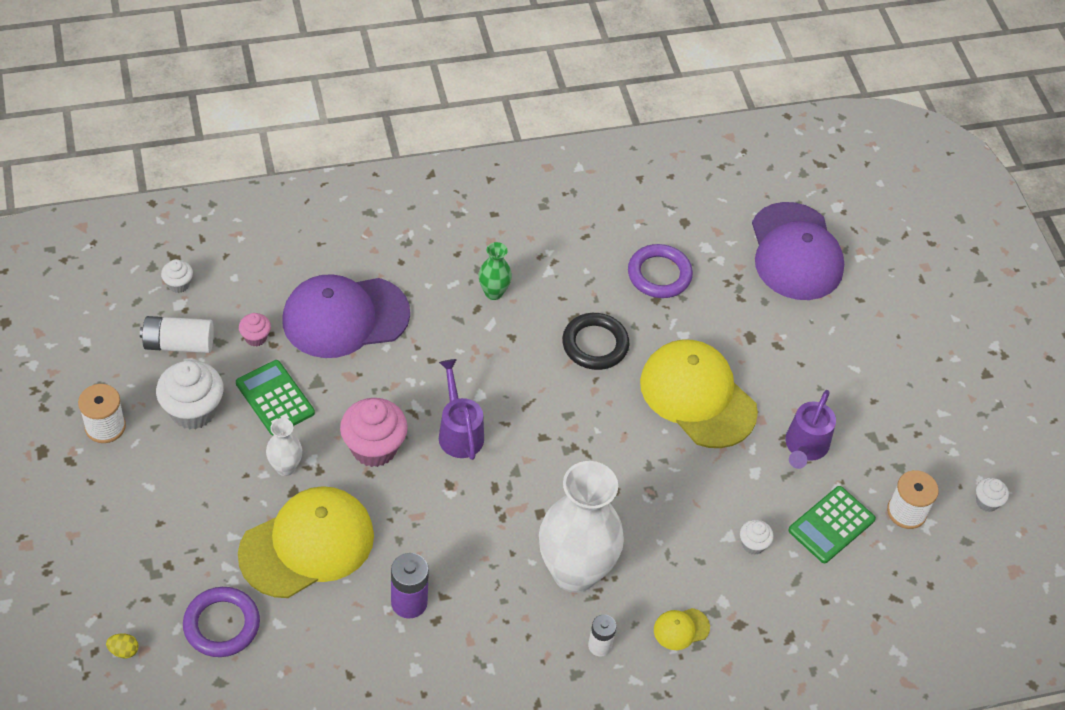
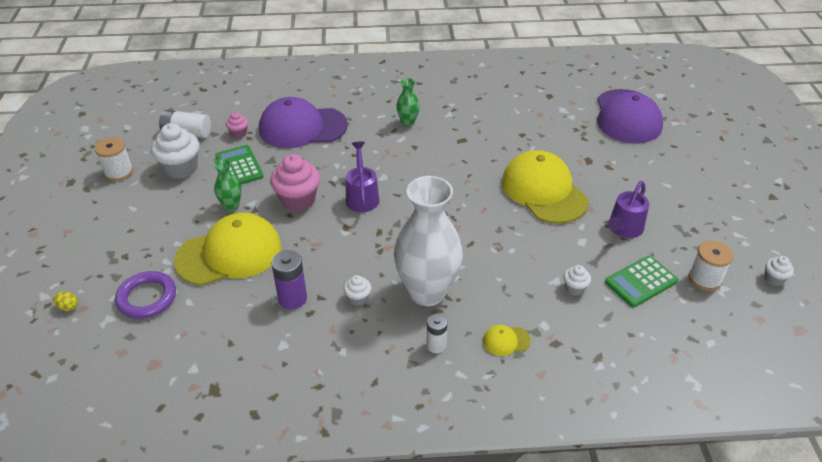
camera: 15 degrees right, 10 degrees down
(178, 284) = (200, 103): white cupcake -> white cupcake (358, 298)
(285, 467) = (231, 206): white vase -> green vase
(595, 344) = (473, 155): black ring -> none
(659, 274) = (527, 121): purple ring -> none

